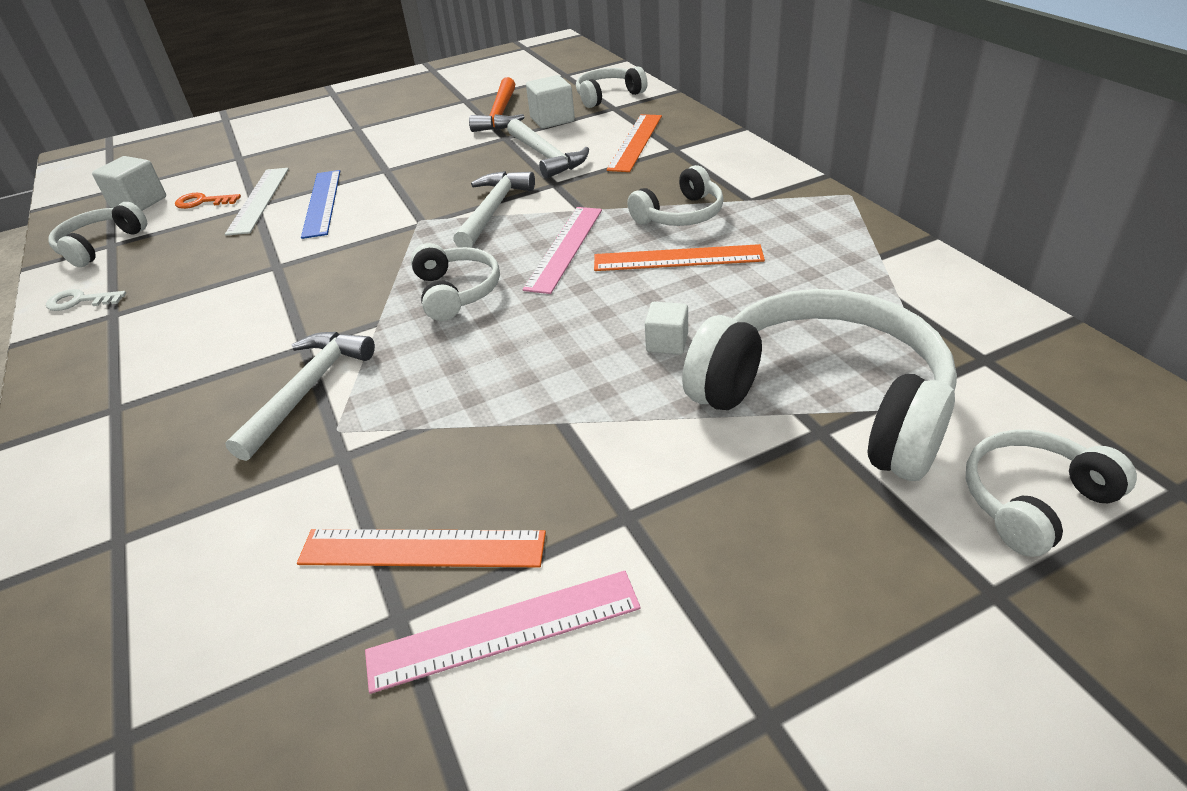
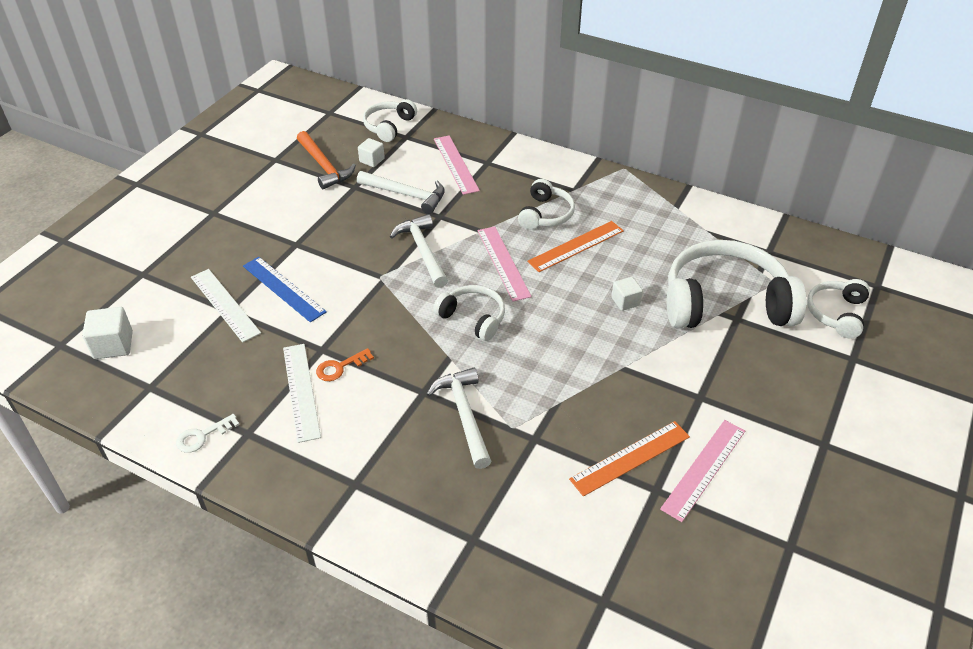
camera: 40 degrees left, 5 degrees up
(100, 245) = (141, 391): white headphones -> none
(203, 202) = (175, 323): orange key -> orange key (340, 367)
(205, 296) = (301, 391): none -> white ruler
(552, 120) = (372, 160): white cube -> white cube, size x0.65
(635, 142) = (455, 164): orange ruler -> pink ruler

